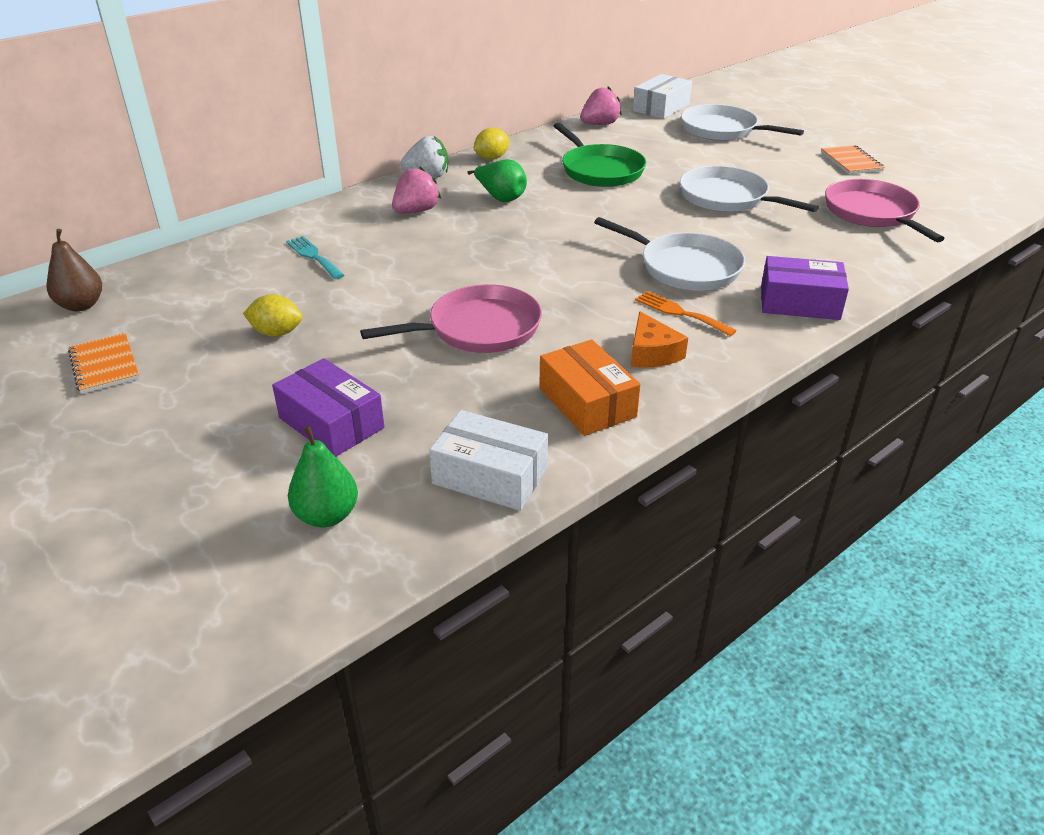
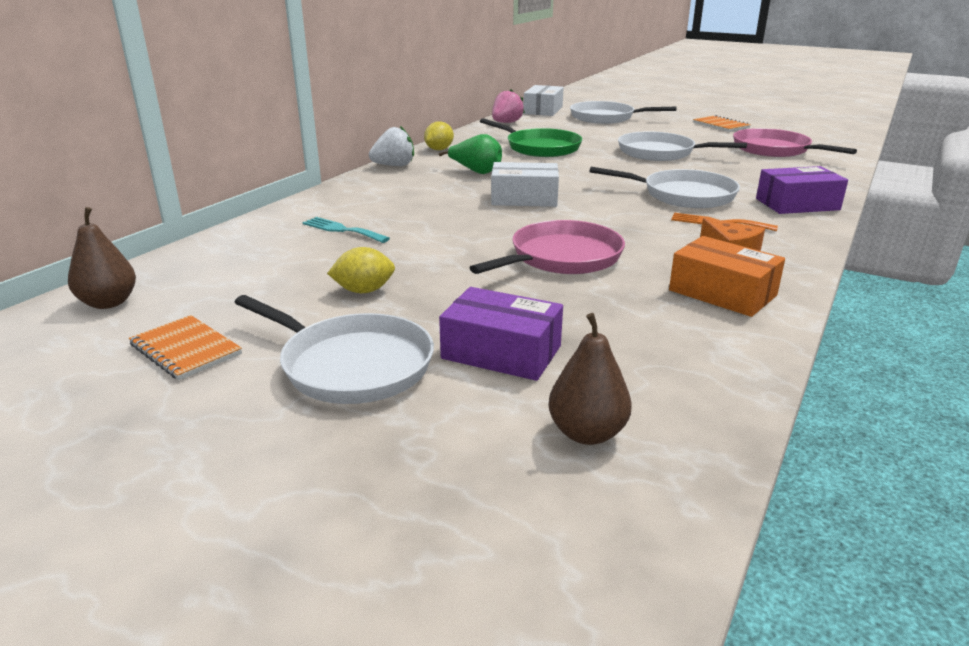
camera: 20 degrees left, 10 degrees down
(209, 408) = (352, 365): none -> white pan
(327, 515) = (587, 433): green pear -> brown pear
(416, 211) = (409, 188): pink strawberry -> none
(490, 476) = (708, 363): white box -> white box (524, 198)

